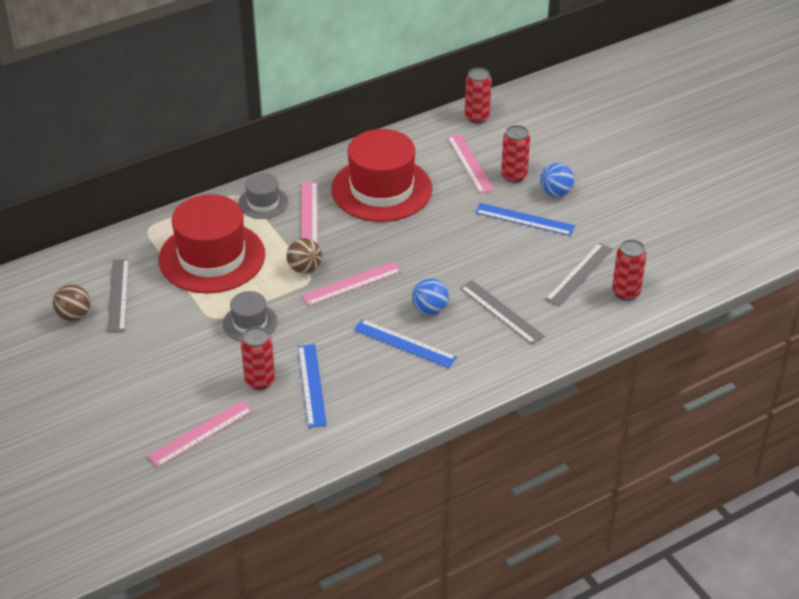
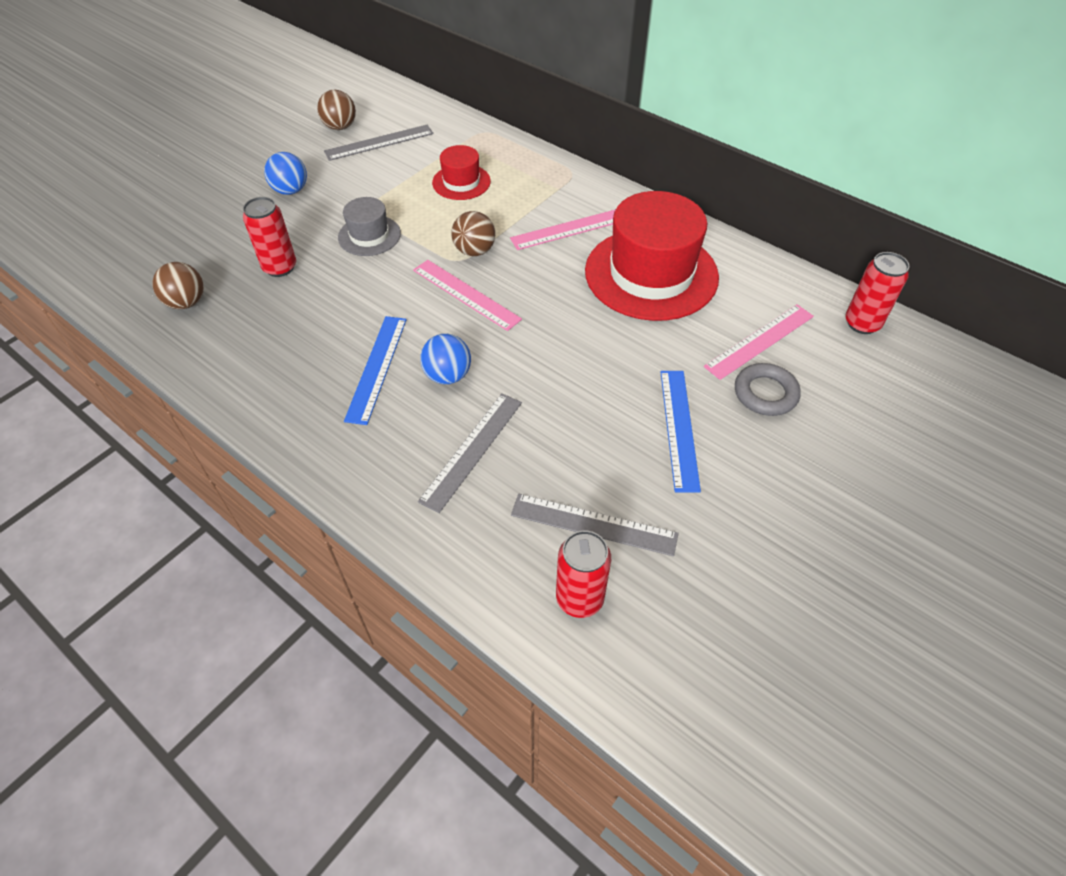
camera: 70 degrees right, 10 degrees up
(201, 433) = (193, 248): pink ruler -> none
(212, 257) = (461, 182): red hat -> red hat, size x0.49
(263, 202) = (569, 191): grey hat -> none
(272, 442) = (186, 302): none -> brown ball
(312, 385) = (283, 308): blue ruler -> none
(514, 176) = (765, 393): red can -> grey ring
(555, 193) = (761, 450): blue ball -> blue ball (290, 190)

